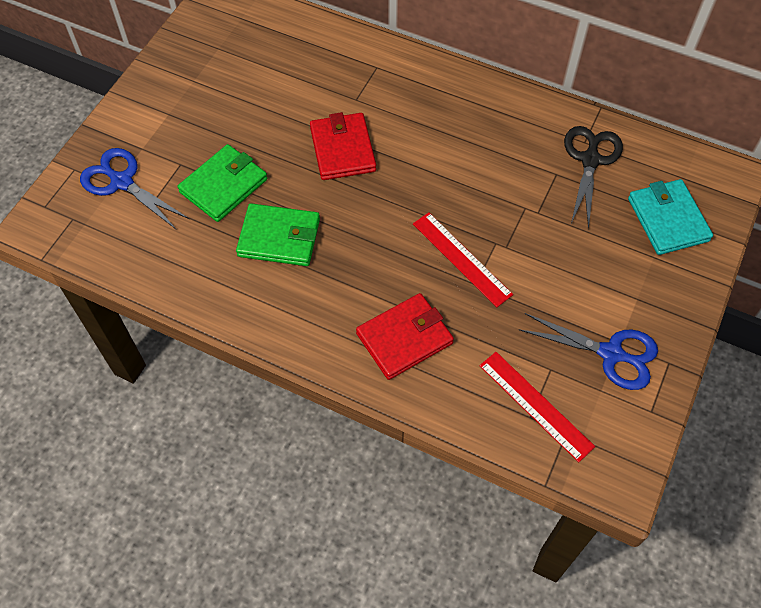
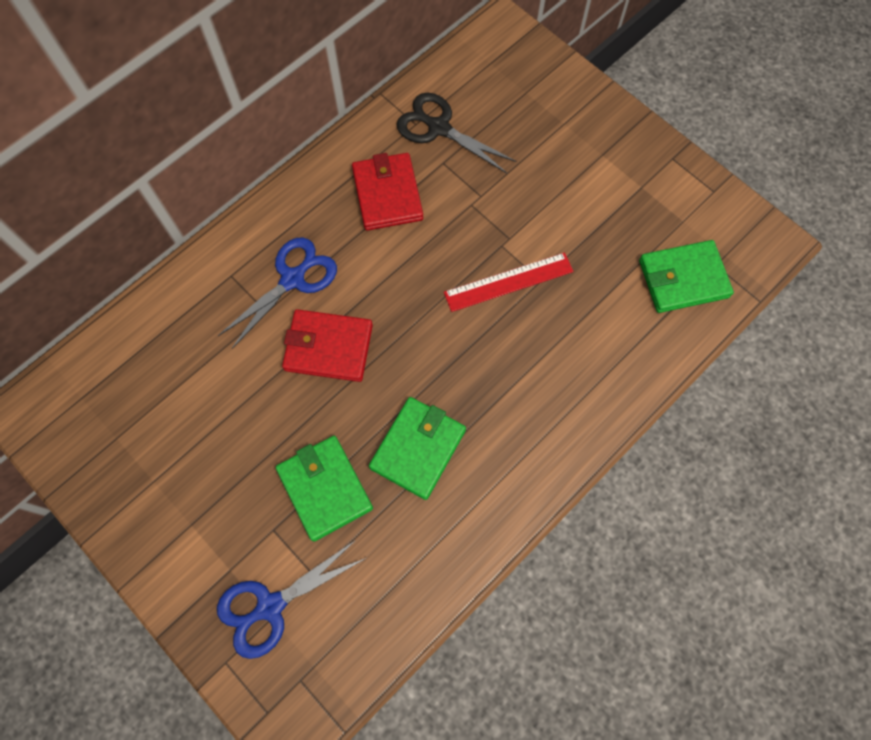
camera: 70 degrees left, 10 degrees up
(404, 338) = (580, 365): red wallet -> red wallet (387, 194)
(535, 405) = (683, 279): red ruler -> green wallet
(611, 354) = (650, 198): blue scissors -> blue scissors (293, 279)
(668, 219) = (529, 95): turquoise wallet -> none

